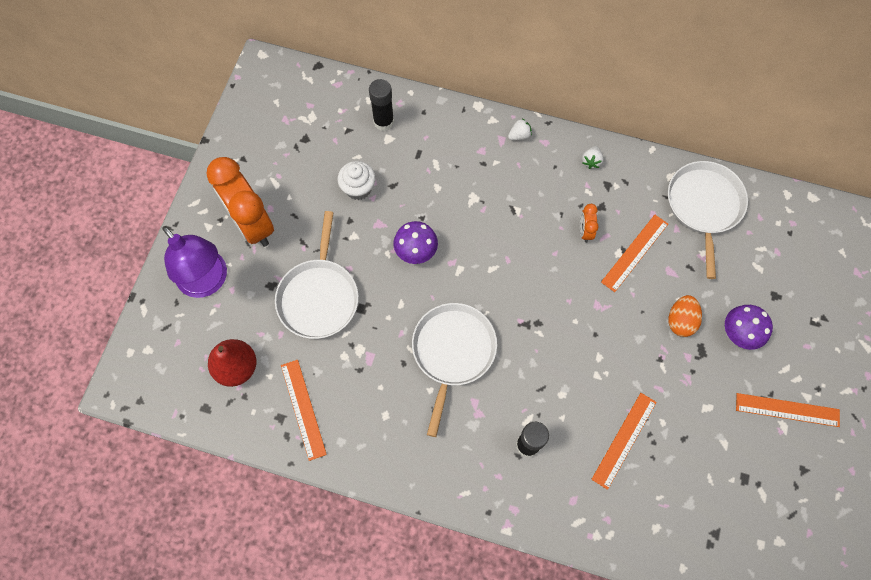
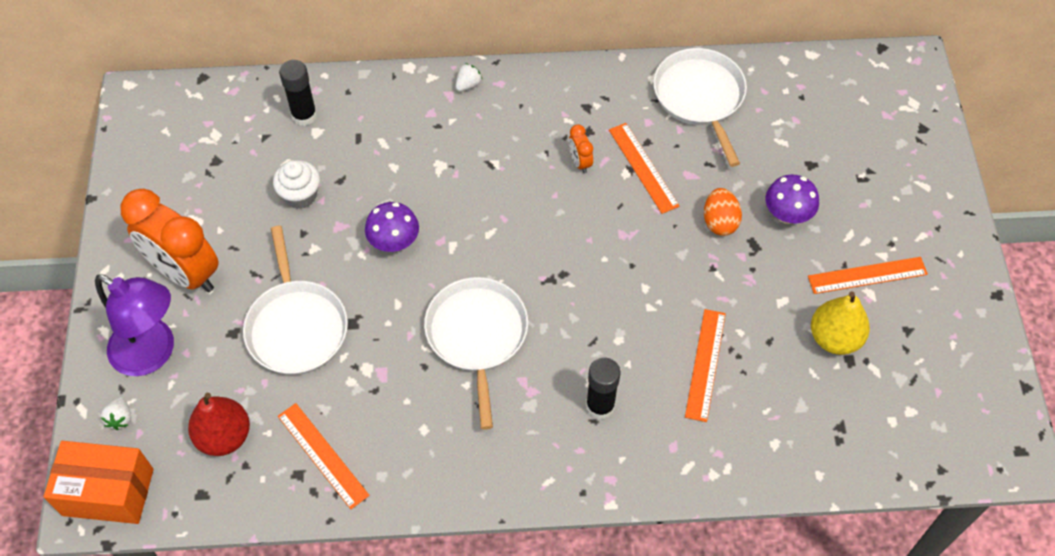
camera: 20 degrees left, 10 degrees down
(141, 381) = (108, 492): none -> orange box
(591, 161) = (559, 88): white strawberry -> white strawberry (120, 418)
(634, 252) = (643, 167): orange ruler -> orange ruler turned 45 degrees counterclockwise
(739, 455) = (834, 338): none -> yellow pear

